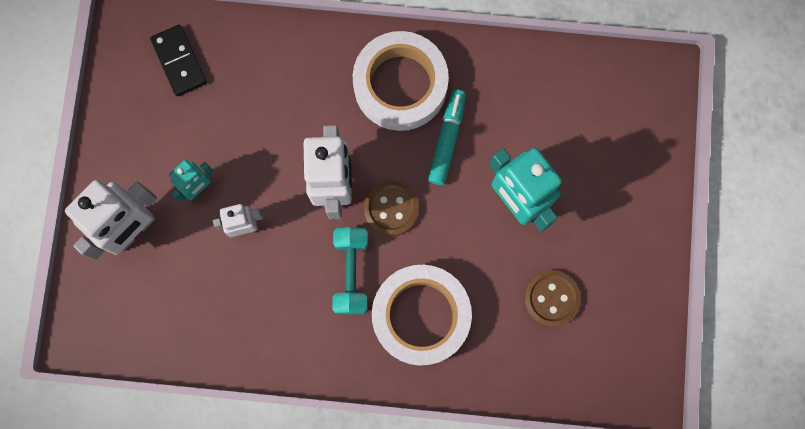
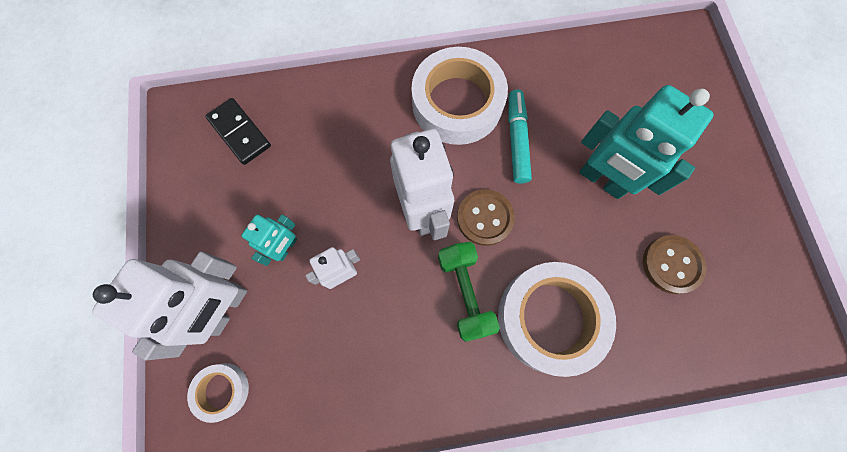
camera: 15 degrees left, 5 degrees down
(116, 300) = (222, 390): none -> white tape
(351, 273) = (465, 292): turquoise dumbbell -> green dumbbell

